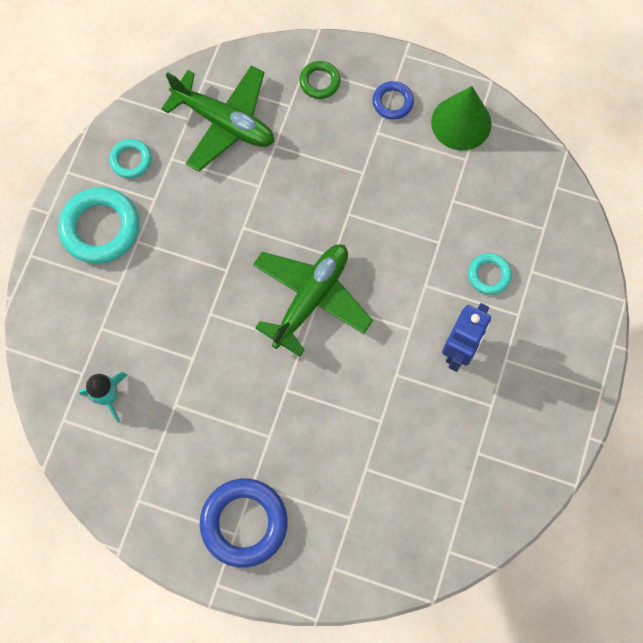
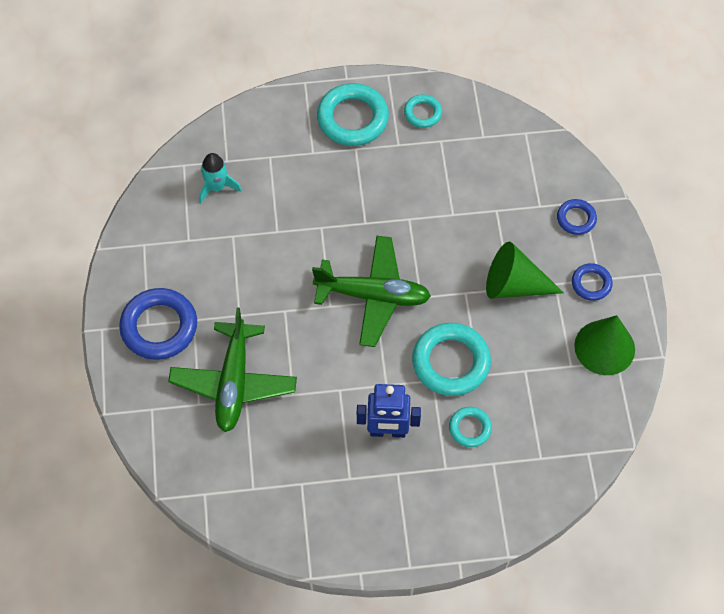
camera: 65 degrees right, 10 degrees down
(224, 123) = (495, 164): green plane -> green plane (234, 382)
(319, 82) = (576, 219): green ring -> blue ring
(362, 167) = (514, 285): none -> green cone
(414, 260) = (451, 362): none -> turquoise ring

